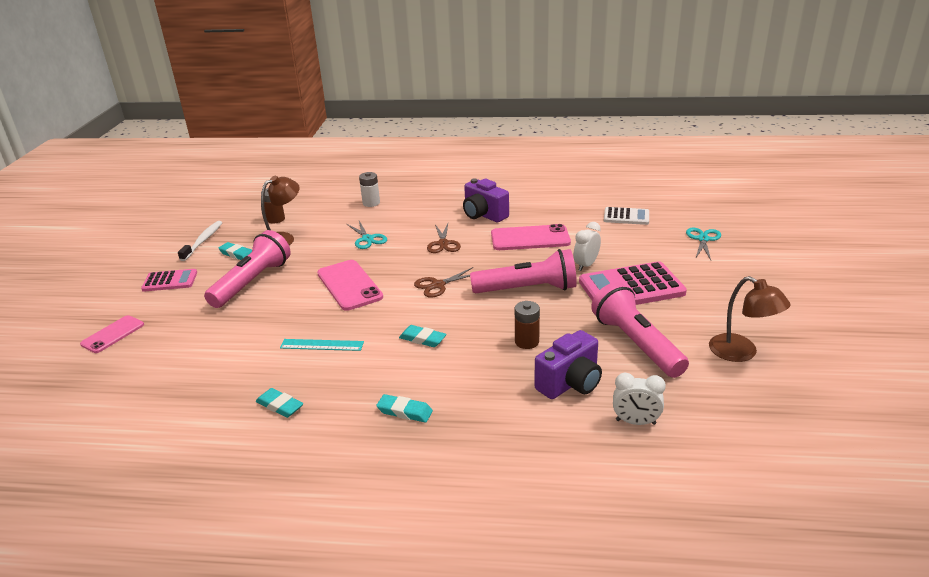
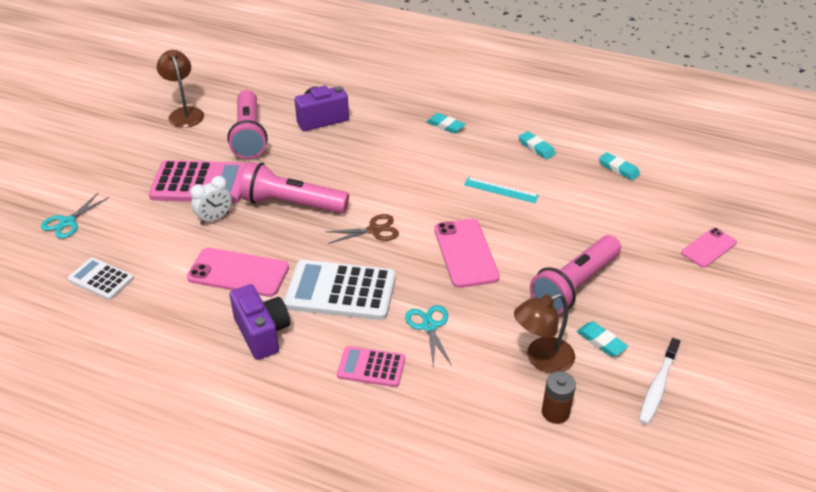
camera: 165 degrees left, 10 degrees up
(170, 281) = (677, 313): pink calculator -> pink calculator (371, 367)
(371, 203) = (404, 413): white battery -> none
(422, 339) = (412, 176): turquoise eraser -> turquoise eraser (618, 169)
(443, 244) = (340, 291): brown scissors -> white calculator
(527, 342) = (329, 155): brown battery -> none
(635, 422) = (300, 90): white clock -> none

